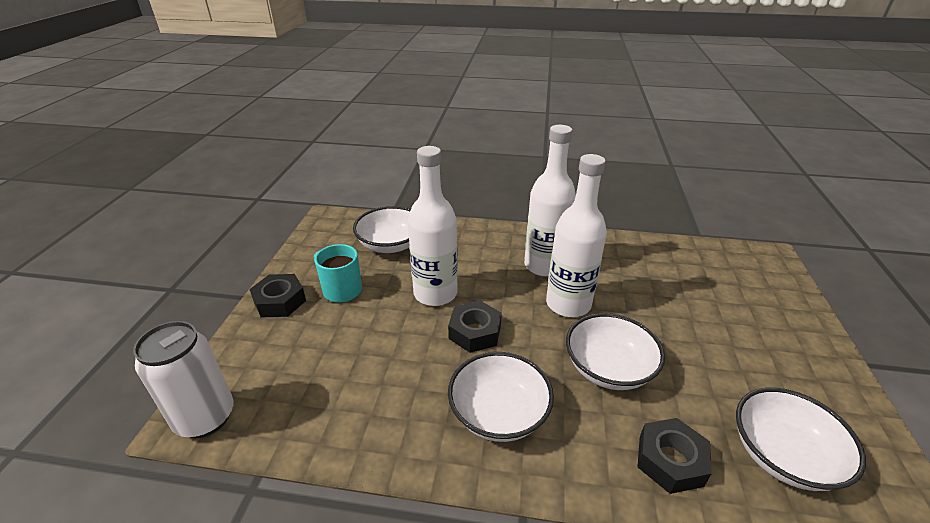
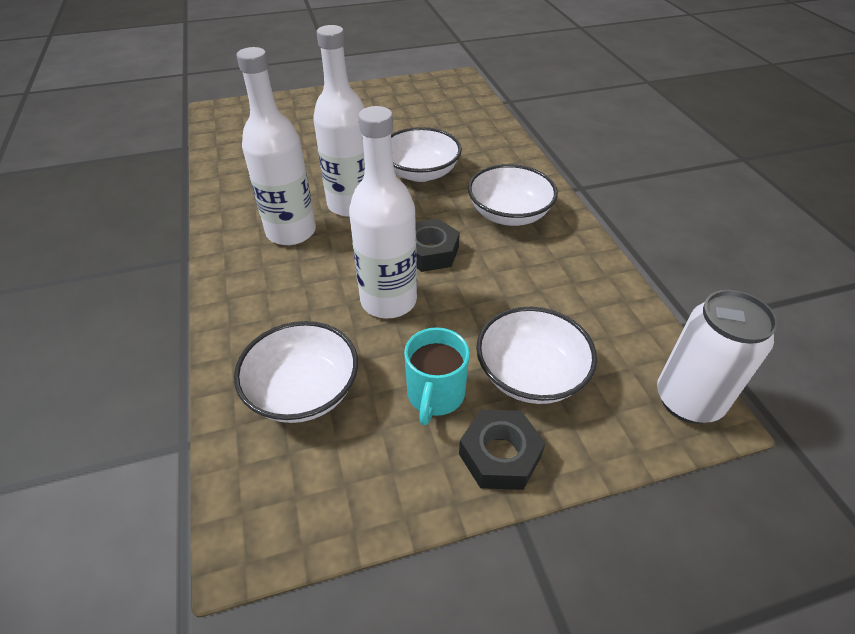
camera: 115 degrees left, 10 degrees up
(670, 460) = (483, 142): black nut -> none
(783, 455) = (446, 109): white bowl -> white bowl (530, 374)

